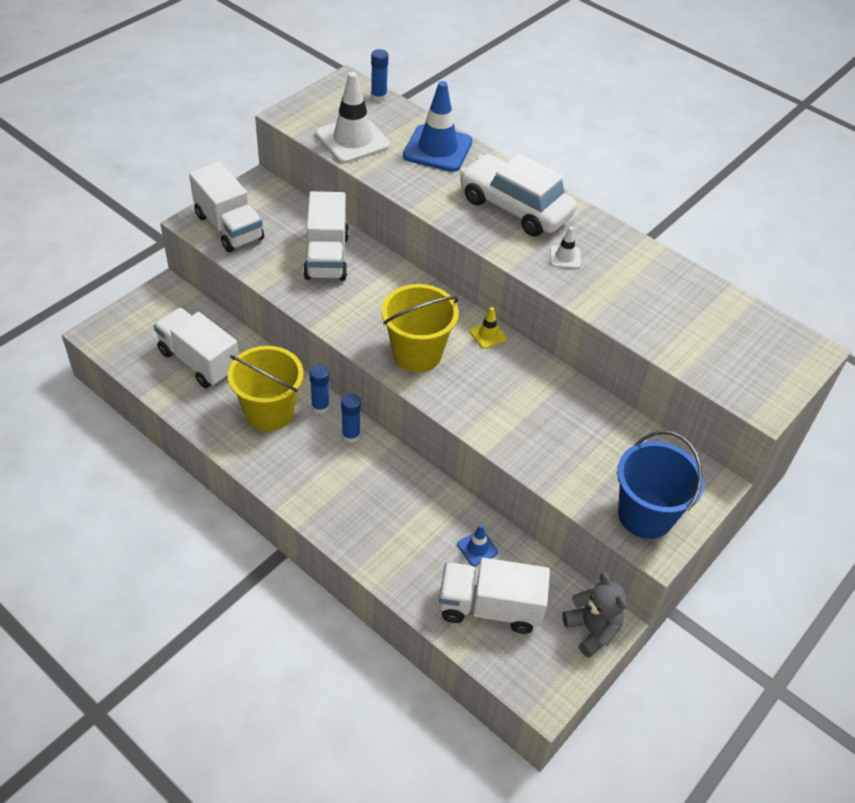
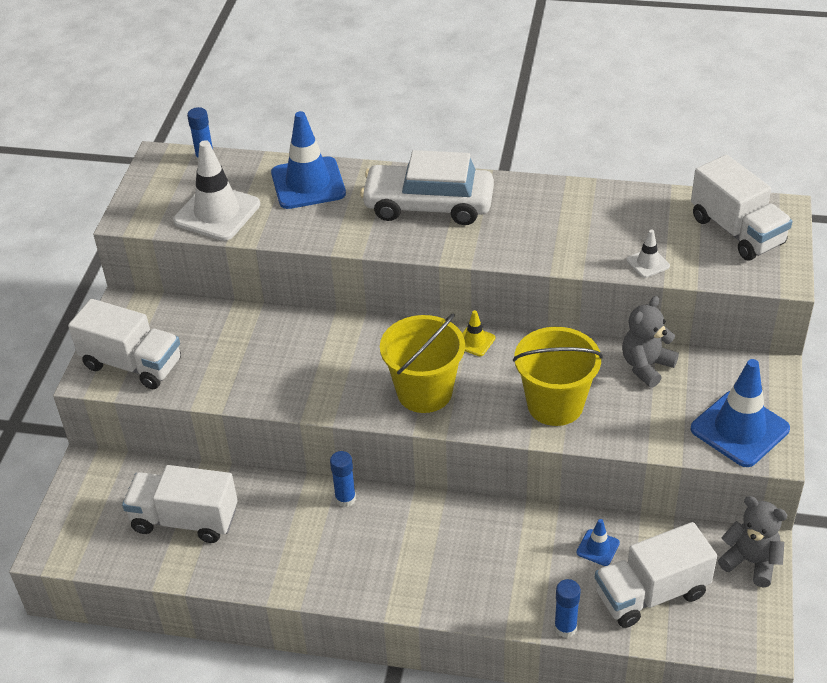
camera: 25 degrees left, 5 degrees down
(269, 412) = (299, 531): yellow bucket -> yellow bucket (555, 404)
(326, 257) = (258, 344): white truck -> white truck (737, 231)
(351, 435) = (397, 510): blue glue stick -> blue glue stick (565, 627)
(565, 257) = (512, 230): white traffic cone -> white traffic cone (647, 263)
(609, 424) = (646, 366): none -> grey teddy bear
(645, 515) = (739, 429): blue bucket -> blue traffic cone

